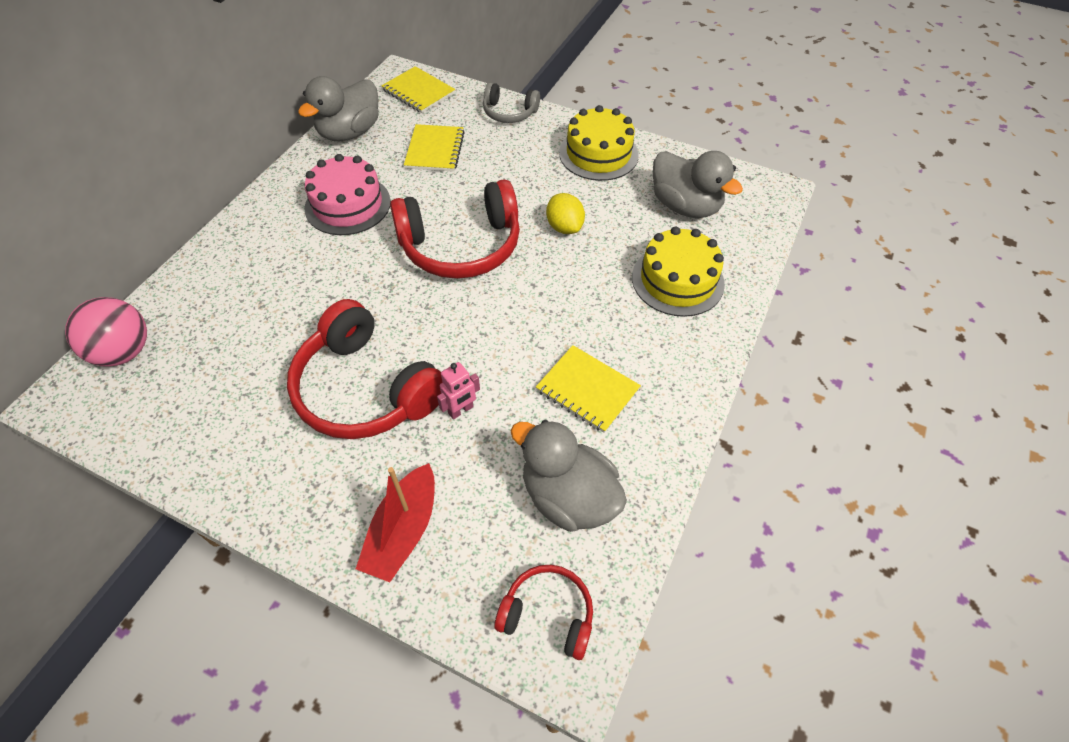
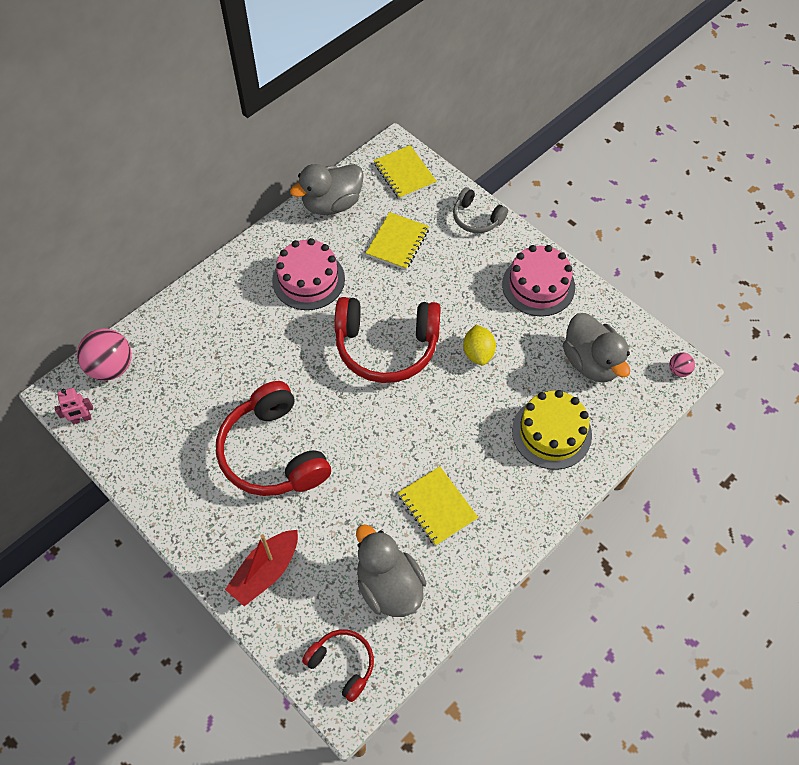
camera: 20 degrees right, 5 degrees up
(461, 410) = (336, 493): pink robot -> pink robot (81, 419)
(598, 154) = (538, 285): yellow cake -> pink cake
(773, 192) = (678, 370): none -> pink ball

